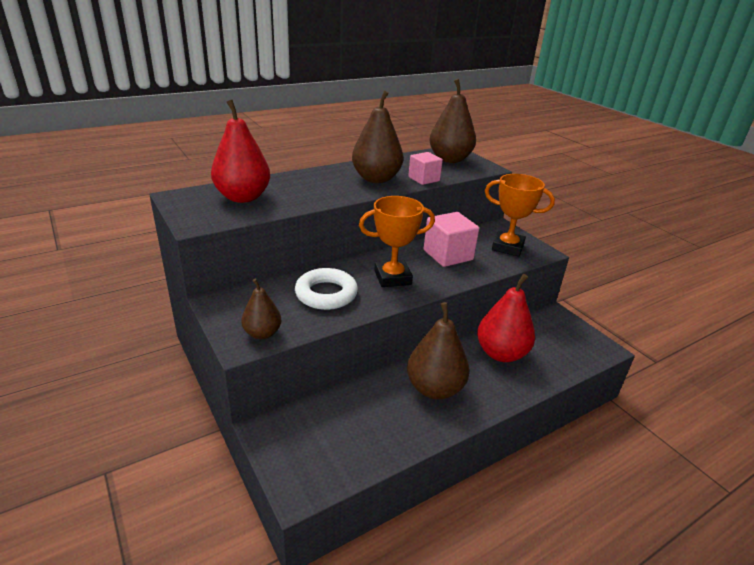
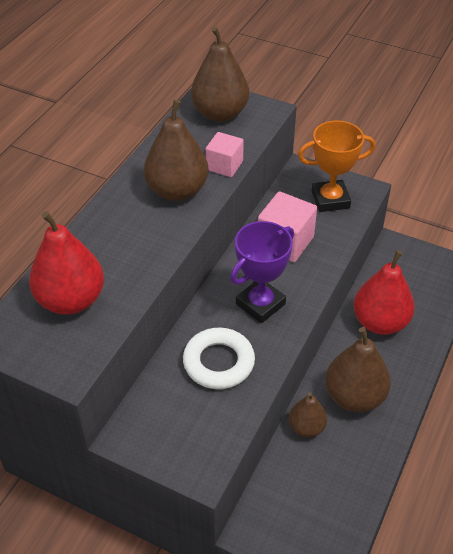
camera: 30 degrees left, 15 degrees up
(262, 333) = (207, 447): brown pear -> brown pear (306, 427)
(392, 277) = (260, 304): orange trophy -> purple trophy

